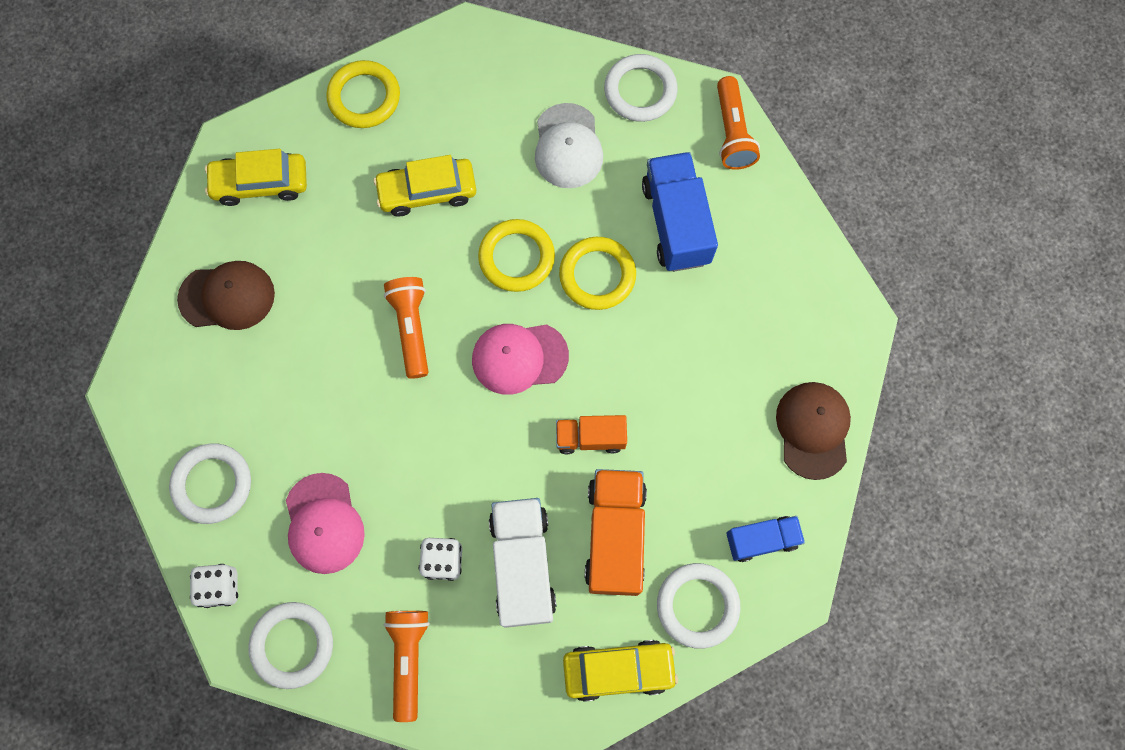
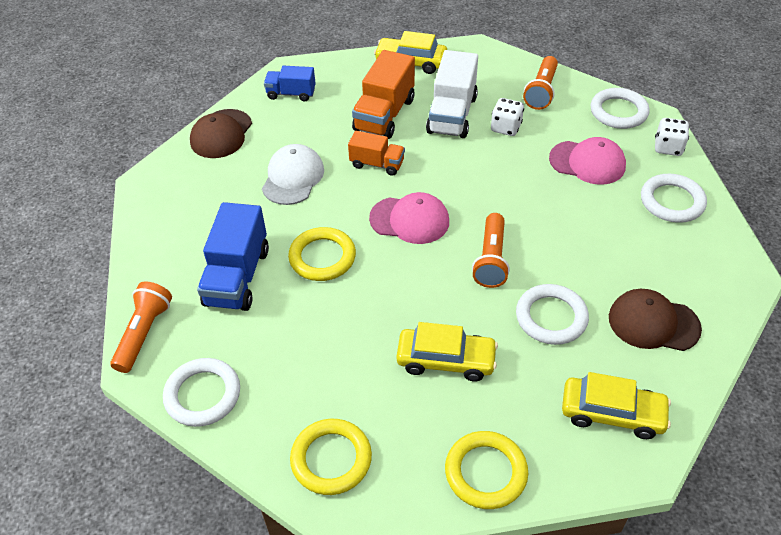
camera: 160 degrees left, 25 degrees down
(324, 523) = (587, 162): pink cap -> pink cap turned 105 degrees clockwise
(516, 257) = (384, 287): yellow ring -> yellow ring (331, 459)
(568, 146) = (297, 363): white cap -> white cap (293, 177)
(697, 605) = (348, 76): white ring -> white ring (551, 317)

